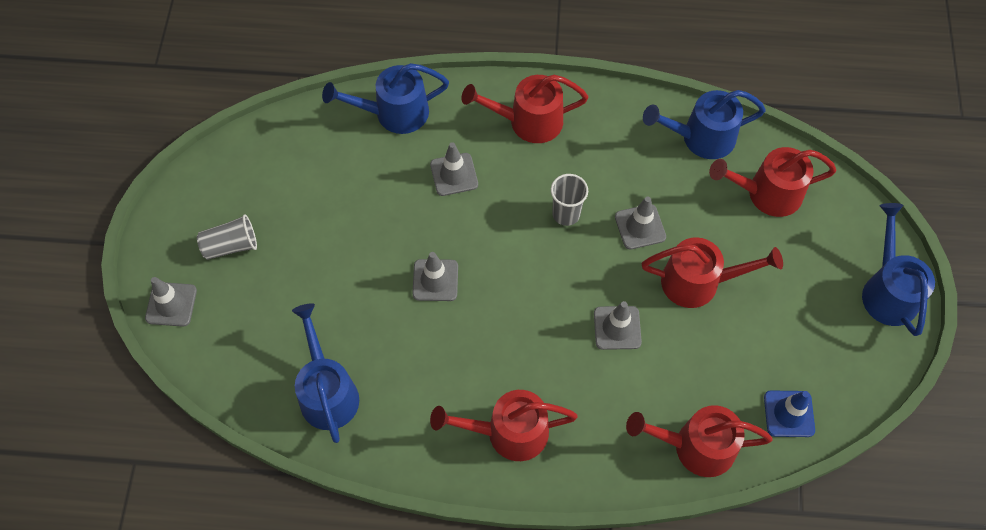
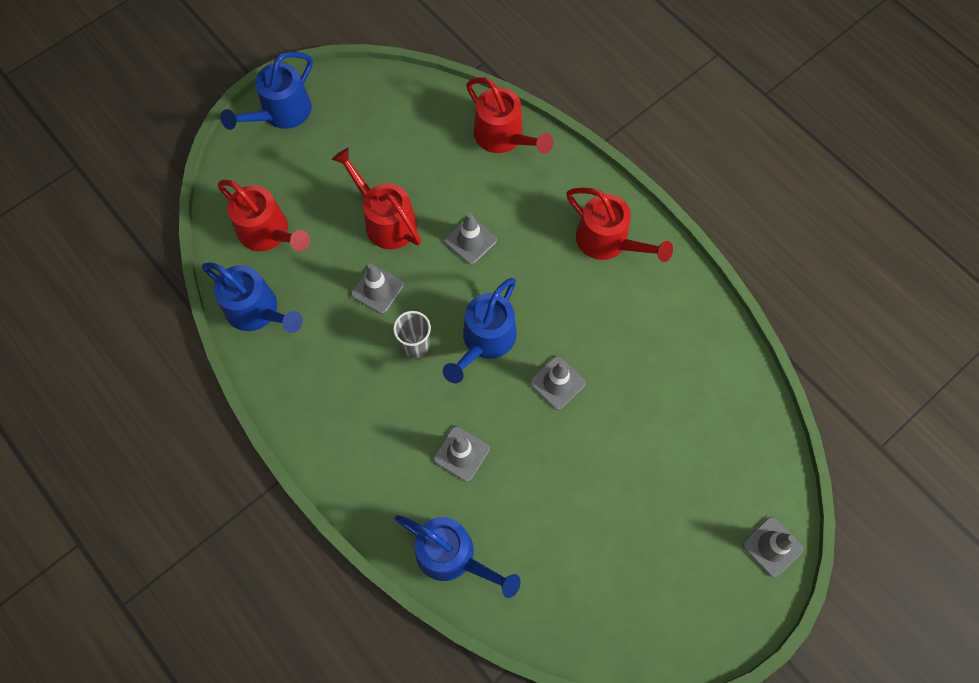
camera: 135 degrees left, 5 degrees up
(231, 246) = (687, 556): grey cup -> none
(327, 391) = (705, 372): blue watering can -> blue watering can (485, 341)
(527, 121) = (360, 445): red watering can -> none
(789, 414) = (429, 106): blue traffic cone -> none

